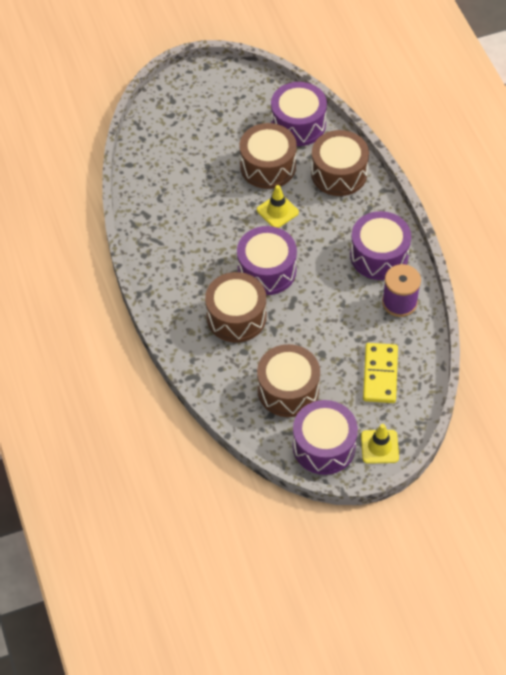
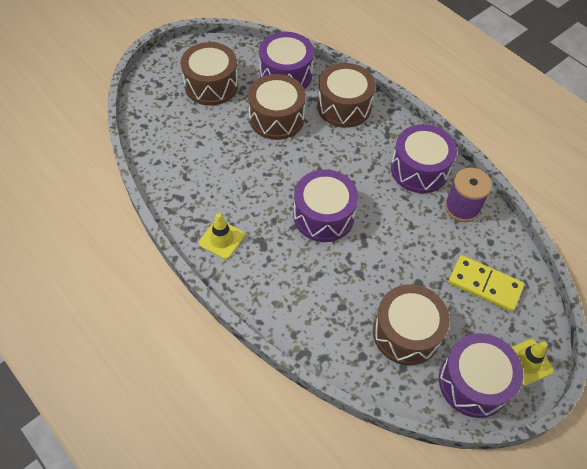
camera: 25 degrees left, 0 degrees up
(236, 317) = (317, 272): brown drum -> brown drum (211, 85)
(277, 211) = (305, 156): yellow traffic cone -> yellow traffic cone (222, 239)
(380, 374) = (484, 285): yellow domino -> yellow domino turned 45 degrees counterclockwise

